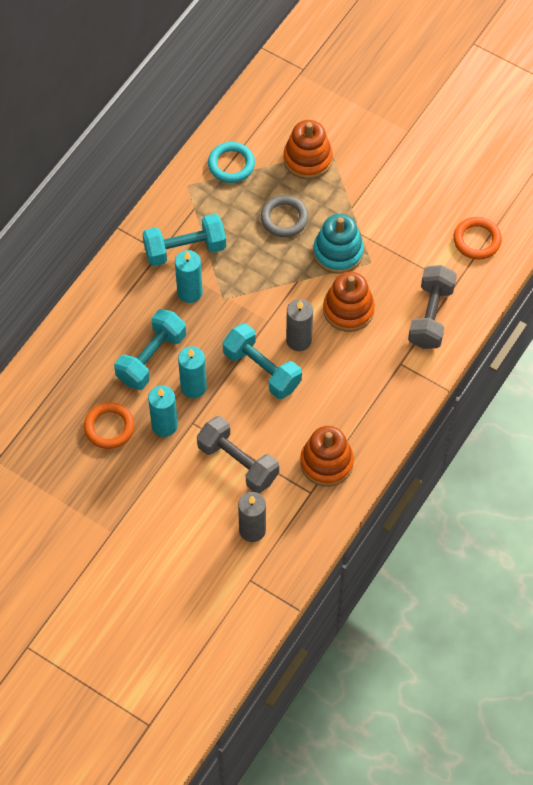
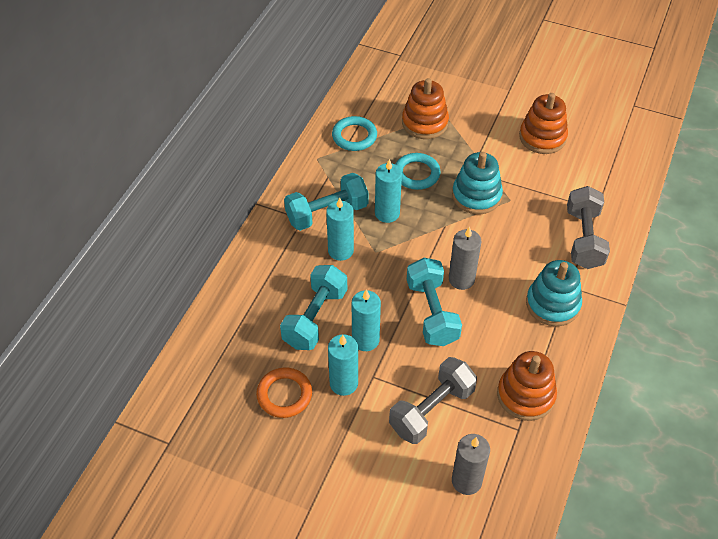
camera: 10 degrees left, 10 degrees down
(238, 462) = (431, 410): grey dumbbell -> grey dumbbell turned 75 degrees counterclockwise
(244, 258) = (387, 213): none -> turquoise candle
(262, 369) = (432, 312): turquoise dumbbell -> turquoise dumbbell turned 45 degrees clockwise
(284, 218) = (416, 174): grey ring -> turquoise ring
(348, 310) = (502, 244): orange stacking toy -> orange stacking toy (542, 137)
(378, 379) = (552, 304): none -> turquoise stacking toy
(477, 240) = (603, 168): orange ring -> none

